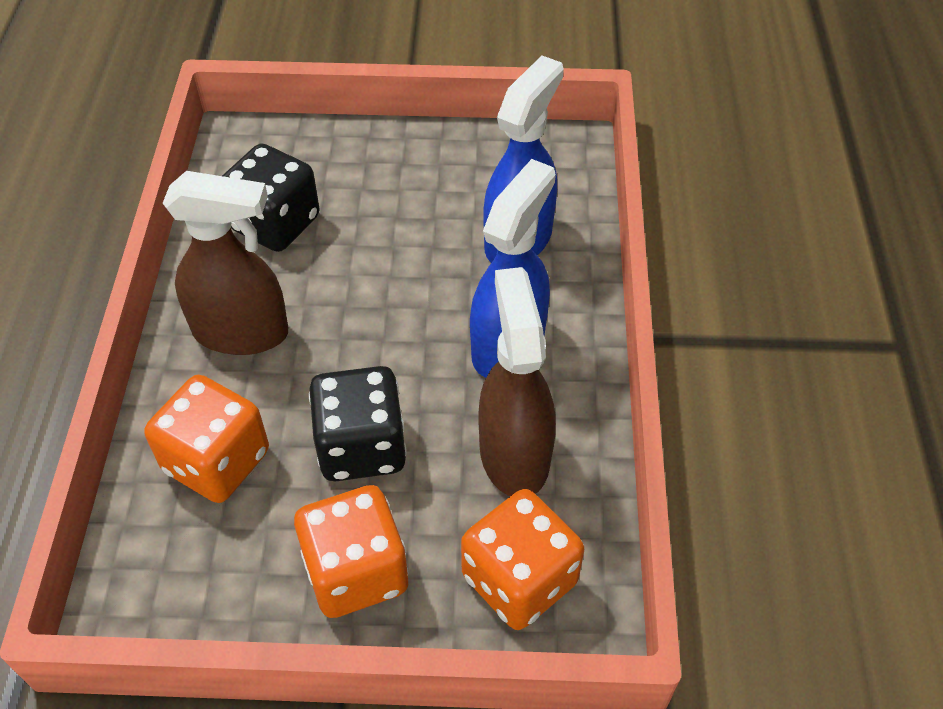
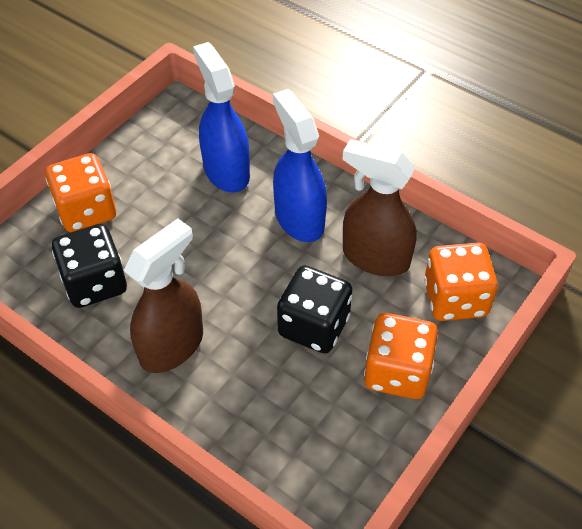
camera: 55 degrees left, 0 degrees up
(217, 461) = (264, 407): orange dice -> orange dice (86, 211)

